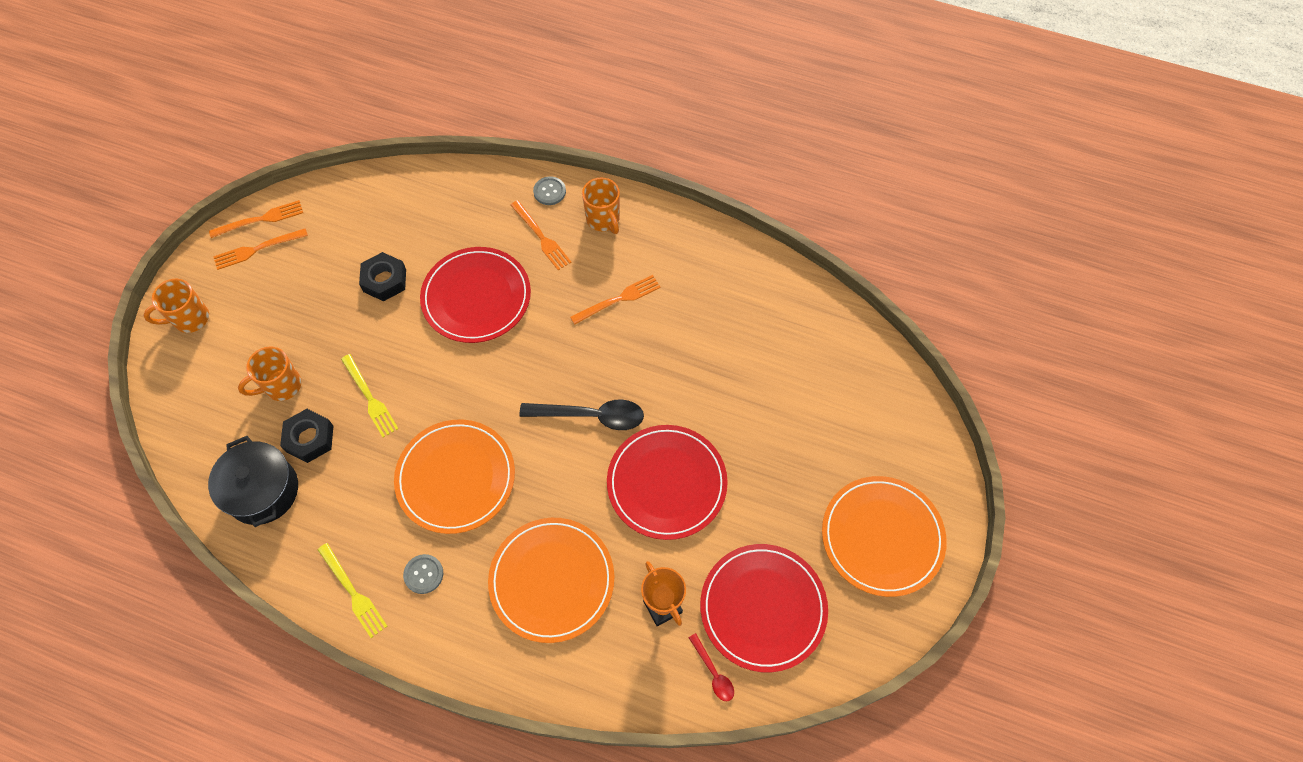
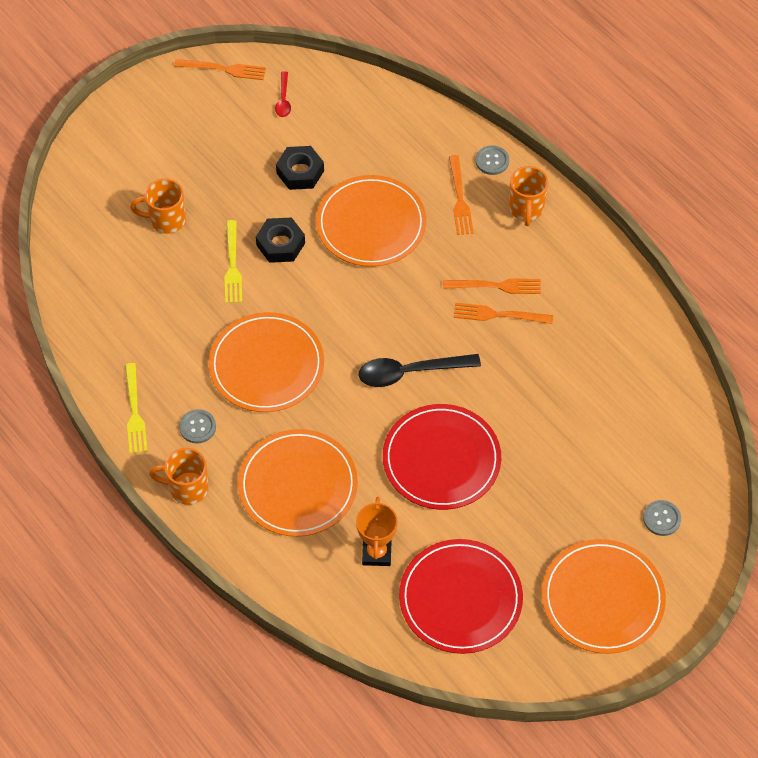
camera: 30 degrees right, 5 degrees down
(190, 319) = (121, 128): orange mug -> orange mug (187, 488)
(257, 249) = (207, 94): orange fork -> orange fork (498, 315)
(263, 491) = (106, 297): black pot -> none
(309, 438) = (166, 274): black nut -> black nut (280, 244)
(476, 297) = (371, 224): red plate -> orange plate
(591, 416) = (410, 372): black spoon -> black spoon turned 135 degrees clockwise
(713, 672) = (387, 624): red spoon -> red spoon (283, 99)
(883, 435) = (661, 518): none -> grey button

